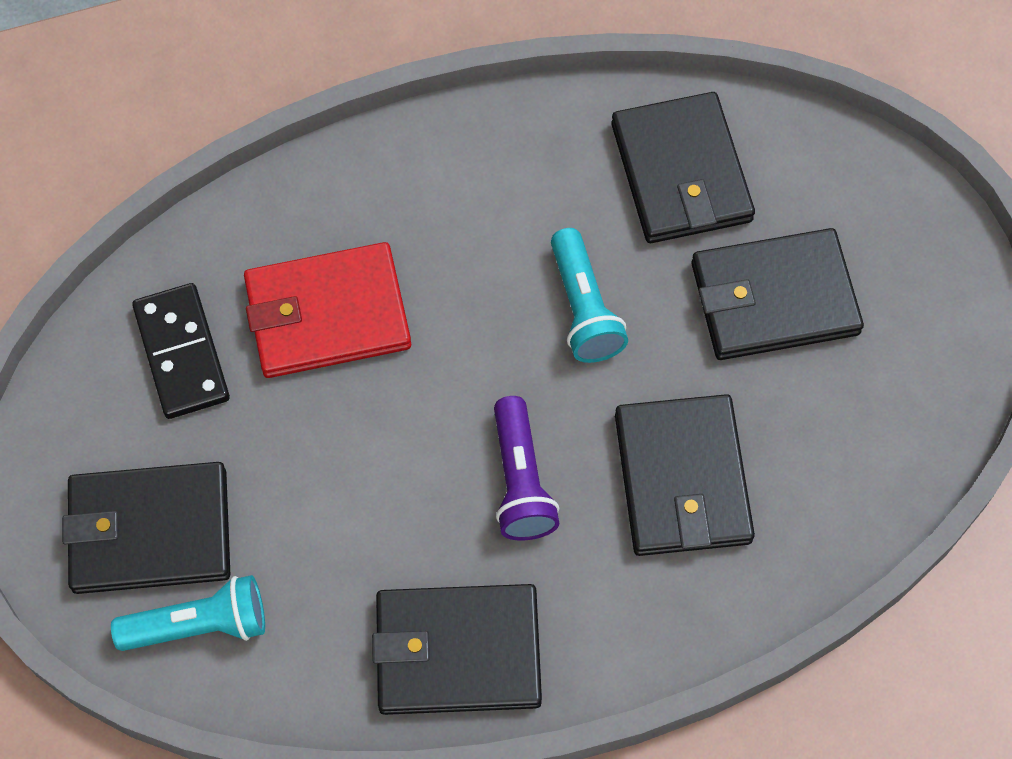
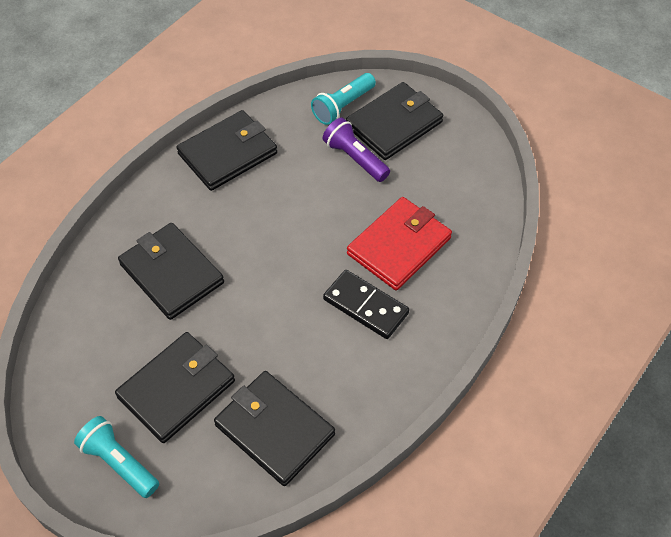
camera: 145 degrees right, 10 degrees down
(182, 353) = (448, 192): black domino -> black domino (365, 306)
(521, 481) = (249, 229): purple flashlight -> purple flashlight (355, 158)
(584, 308) = (276, 323): turquoise flashlight -> turquoise flashlight (119, 463)

